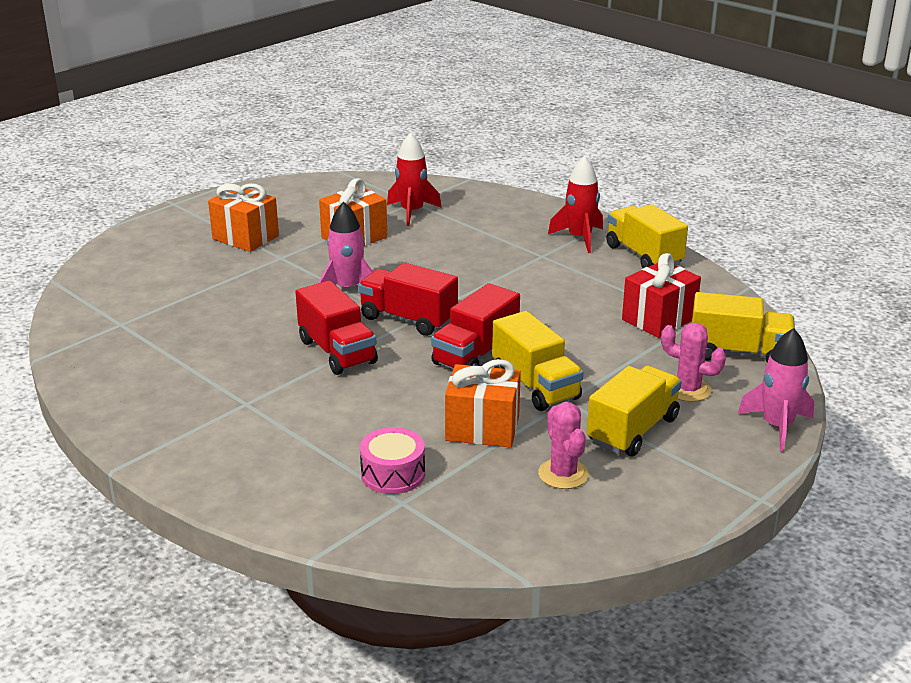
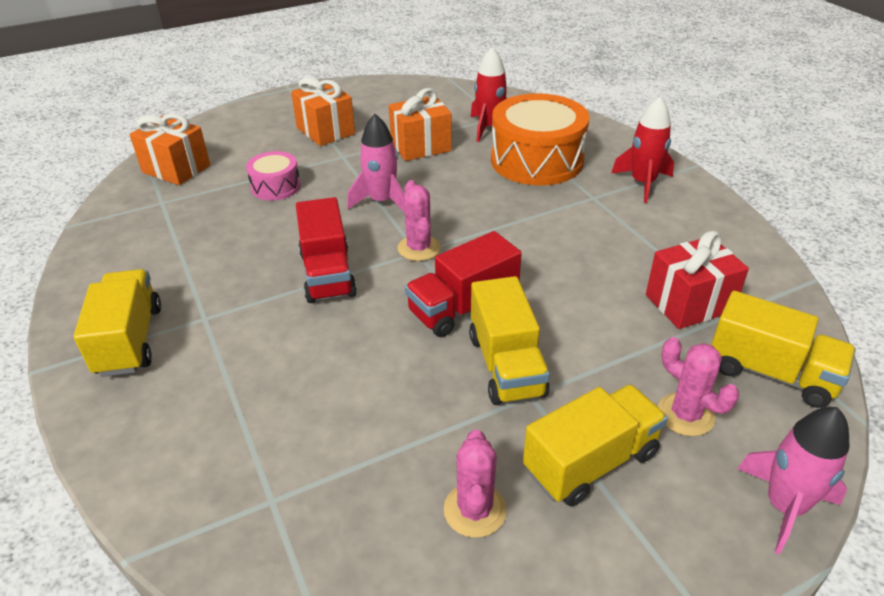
camera: 20 degrees right, 10 degrees up
(393, 474) = (286, 454): pink drum -> pink drum (276, 186)
(408, 319) = (419, 248): red truck -> pink cactus
(474, 233) = (536, 160): none -> orange drum
(482, 428) = (417, 412): orange gift -> orange gift (176, 169)
(643, 255) = (704, 216): yellow truck -> yellow truck (129, 340)

